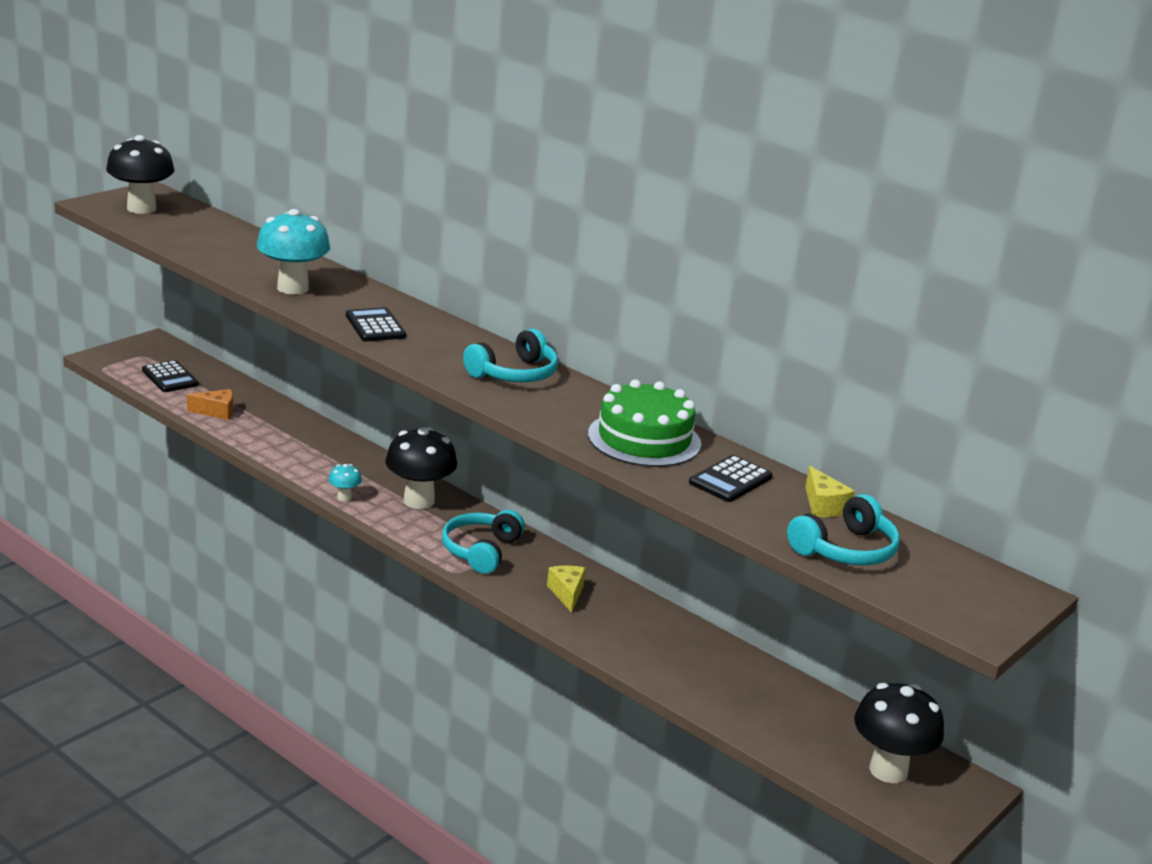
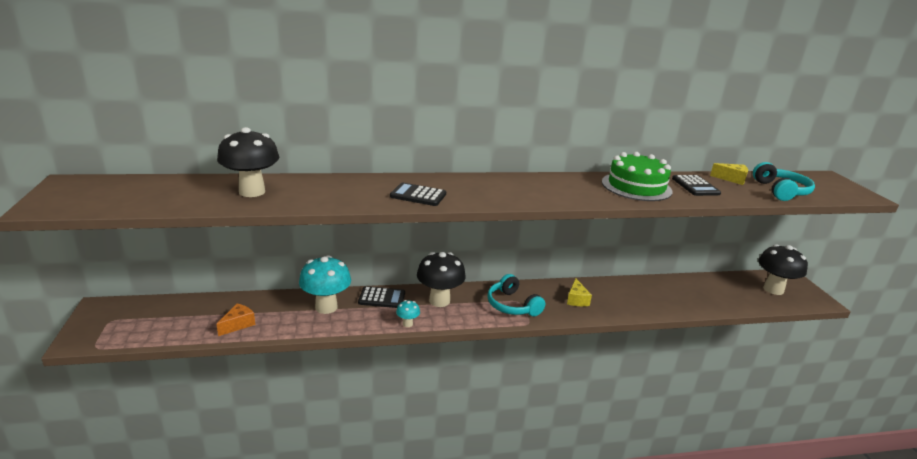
camera: 50 degrees left, 0 degrees up
(141, 208) = (91, 195): black mushroom -> black mushroom (252, 192)
(170, 377) = (161, 323): black calculator -> black calculator (382, 298)
(293, 288) = (324, 197): turquoise mushroom -> turquoise mushroom (326, 307)
(514, 374) = (528, 185): turquoise headphones -> none
(567, 593) = (576, 299): yellow cheese -> yellow cheese turned 120 degrees counterclockwise

